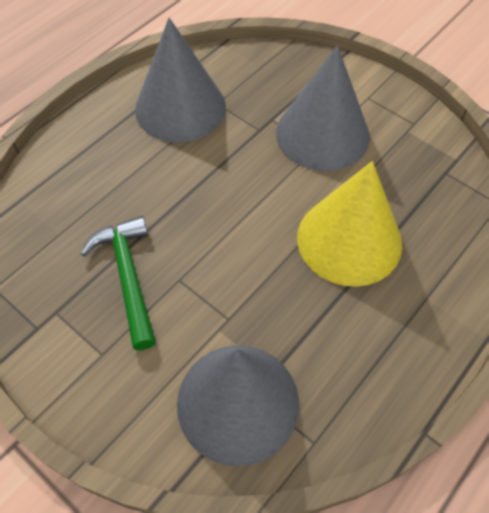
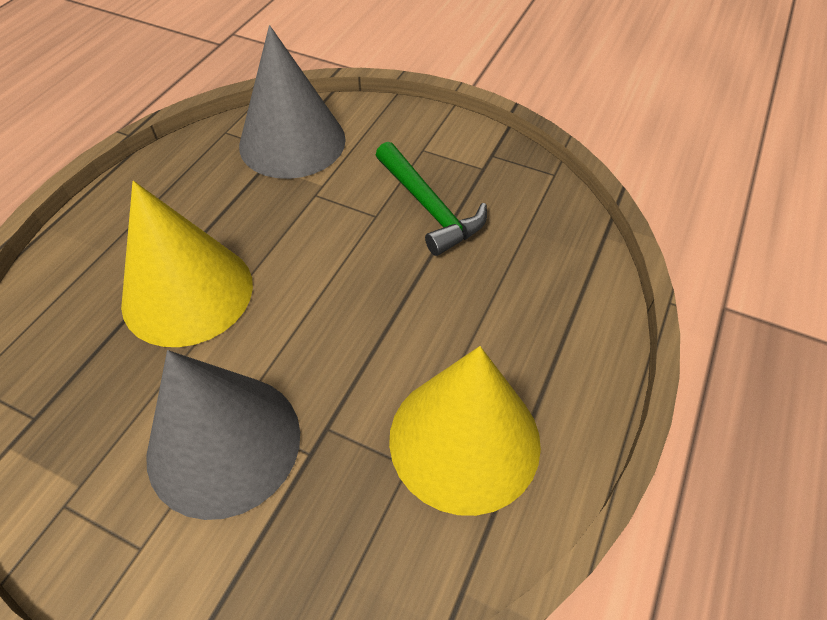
camera: 165 degrees right, 5 degrees down
(180, 107) = (464, 440): grey cone -> yellow cone

